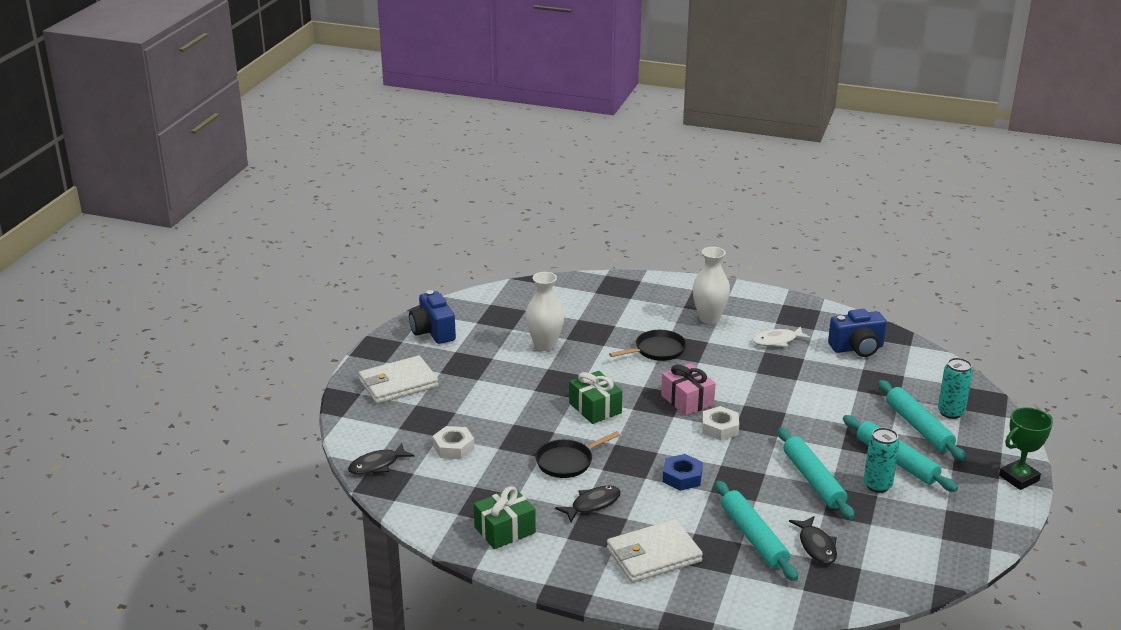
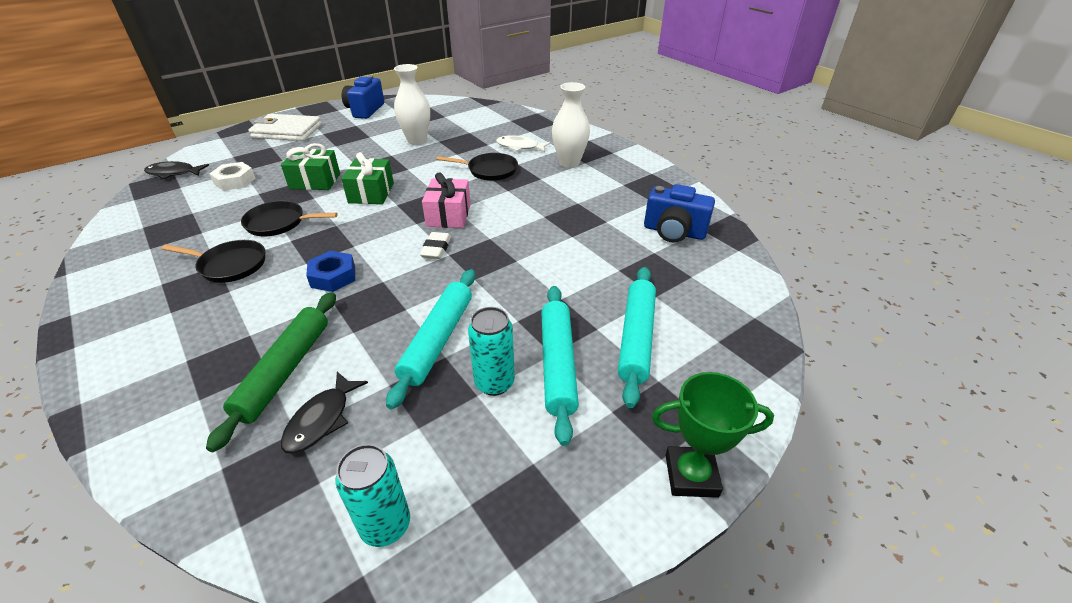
camera: 35 degrees right, 10 degrees up
(505, 530) = (140, 254): green gift -> green gift (315, 181)
(592, 504) = (230, 265): black fish -> black pan
(653, 555) = (181, 337): white wallet -> none
(720, 428) = (436, 249): white nut -> white eraser
(754, 537) = (285, 371): turquoise rolling pin -> green rolling pin
(777, 341) = (602, 199): white fish -> white fish (519, 147)
(950, 412) = (698, 339): turquoise can -> turquoise can (386, 525)

